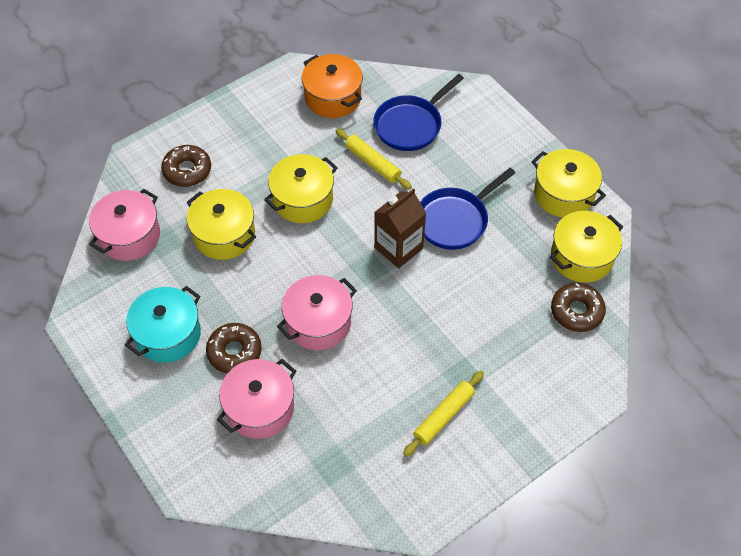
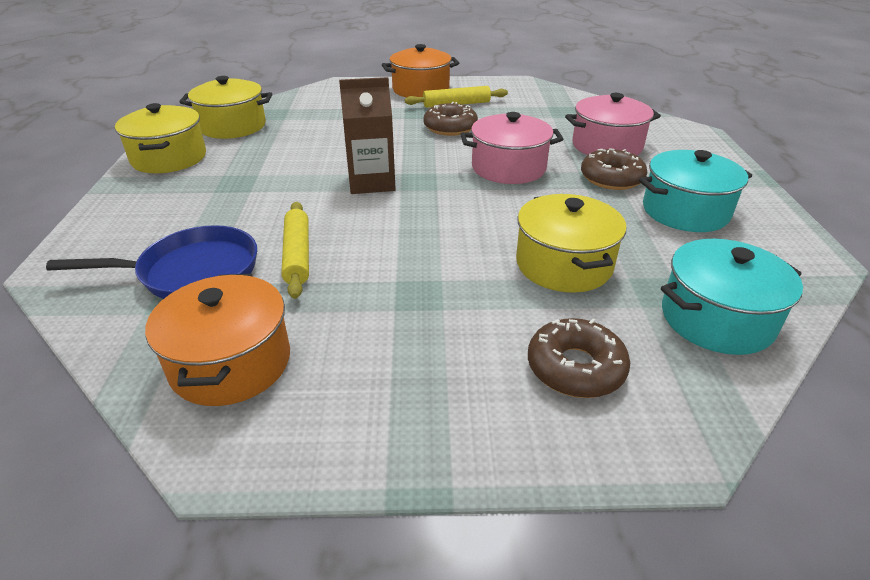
camera: 145 degrees left, 20 degrees down
(129, 236) = (716, 319): pink pot -> turquoise pot
(302, 199) = (427, 257): yellow pot -> none
(455, 220) = (289, 179): blue pan -> none
(506, 430) = (421, 89): none -> orange pot
(576, 311) = (289, 109): brown donut -> brown donut (450, 127)

